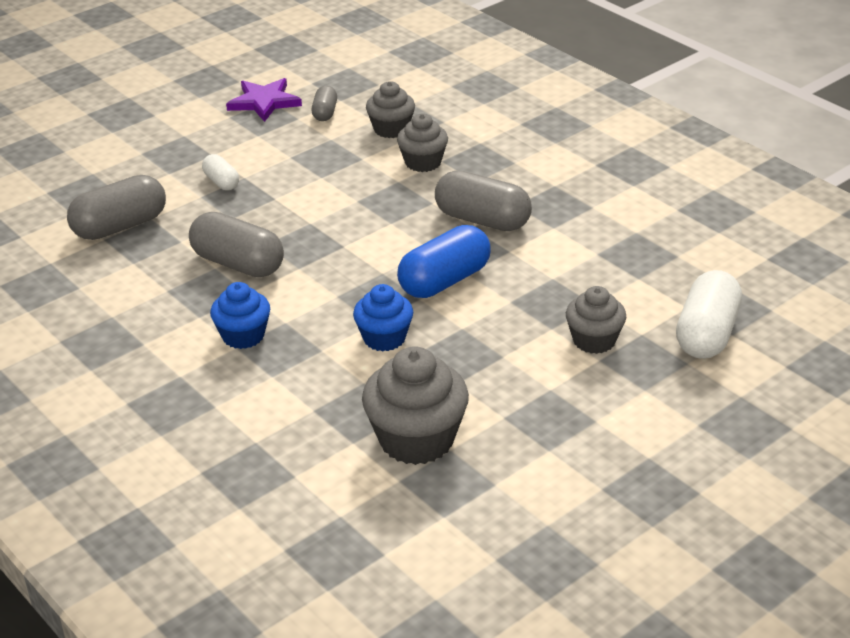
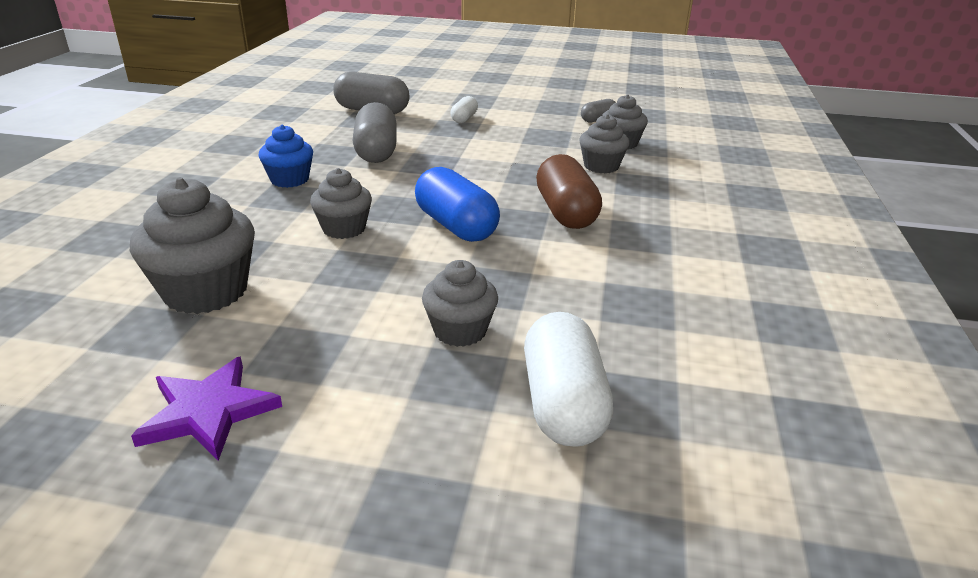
camera: 50 degrees right, 5 degrees down
(264, 102) = (575, 102): purple star -> purple star (208, 412)
(384, 338) = (344, 229): blue cupcake -> grey cupcake
(444, 281) = (456, 226): blue capsule -> blue capsule turned 45 degrees clockwise
(482, 220) = (565, 212): grey capsule -> brown capsule
(707, 334) = (563, 403): white capsule -> white capsule turned 75 degrees counterclockwise

